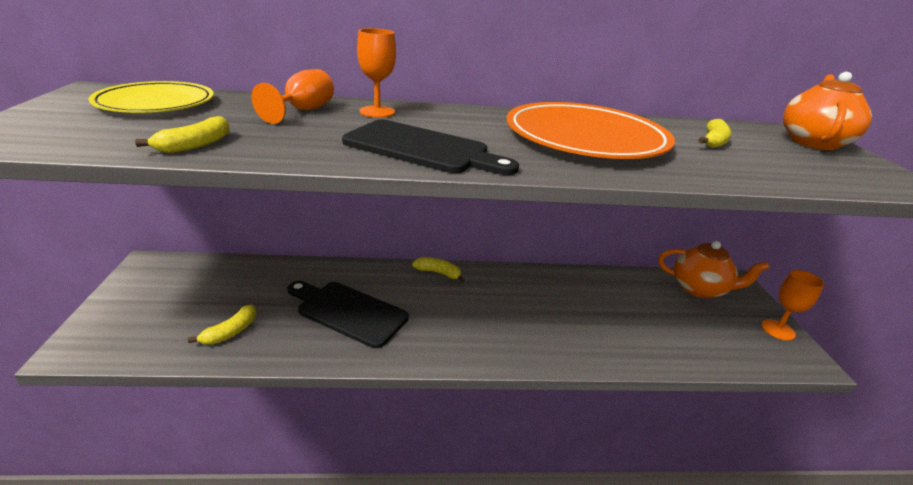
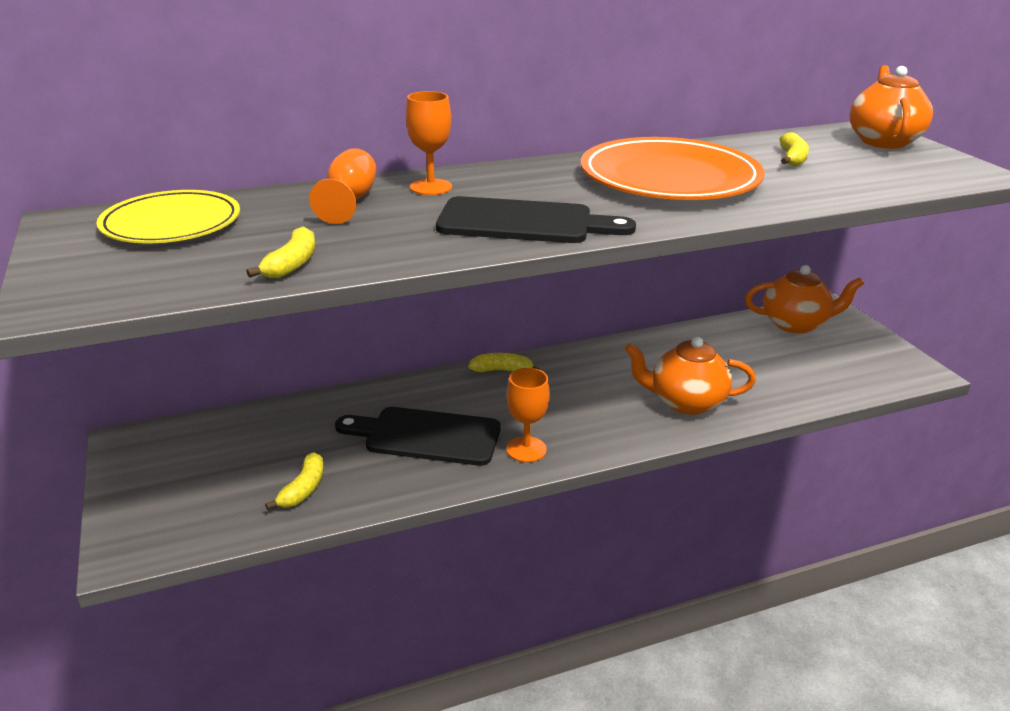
camera: 15 degrees left, 0 degrees up
(572, 335) = (685, 402): none -> orange teapot
(778, 330) = (886, 349): orange goblet -> orange goblet (526, 449)

